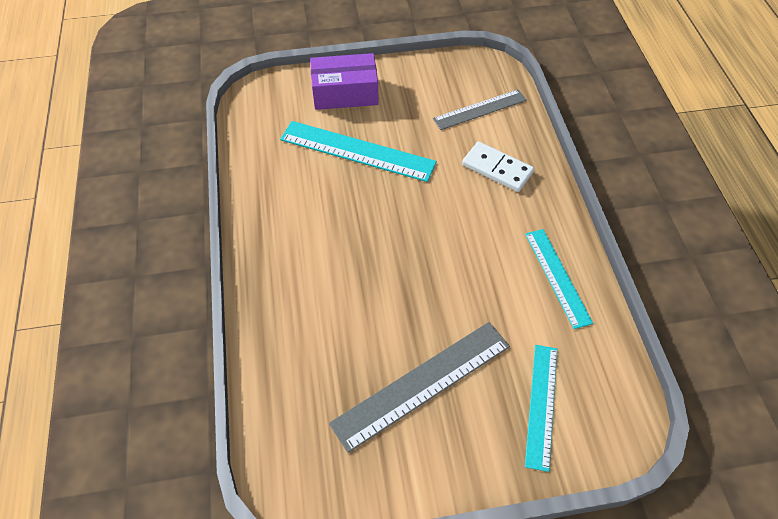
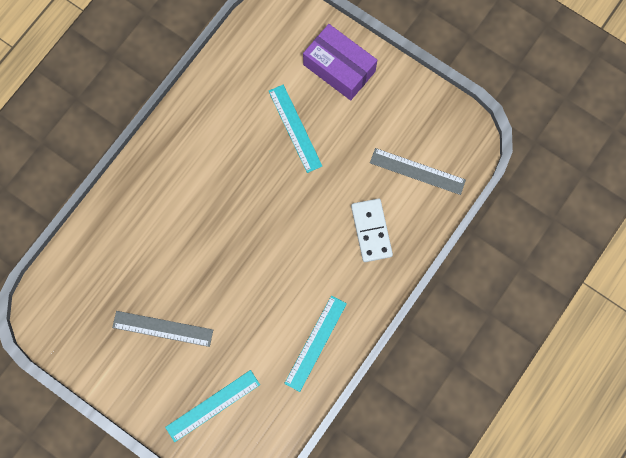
camera: 45 degrees right, 20 degrees up
(357, 151) = (295, 128): turquoise ruler -> turquoise ruler, size x0.65
(422, 384) = (162, 328): grey ruler -> grey ruler, size x0.65

